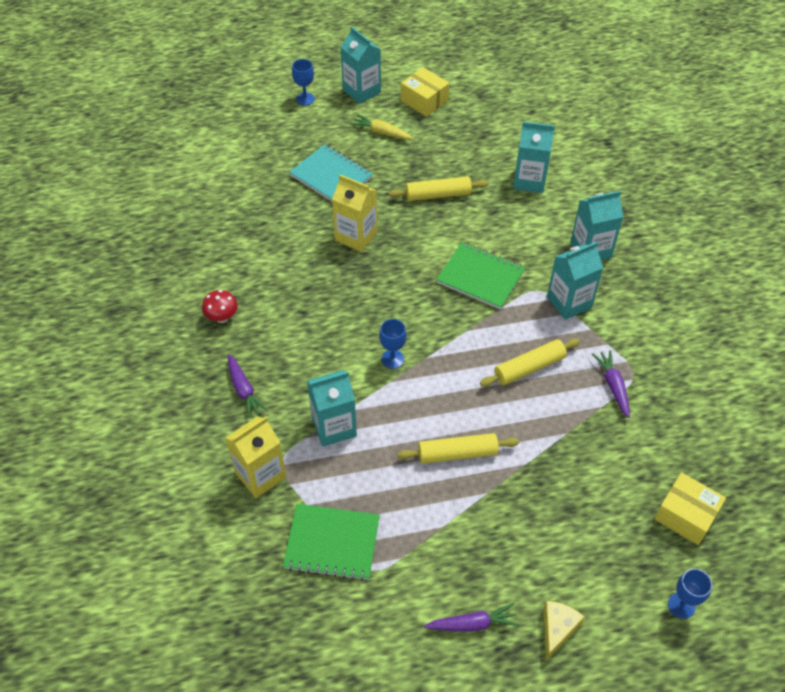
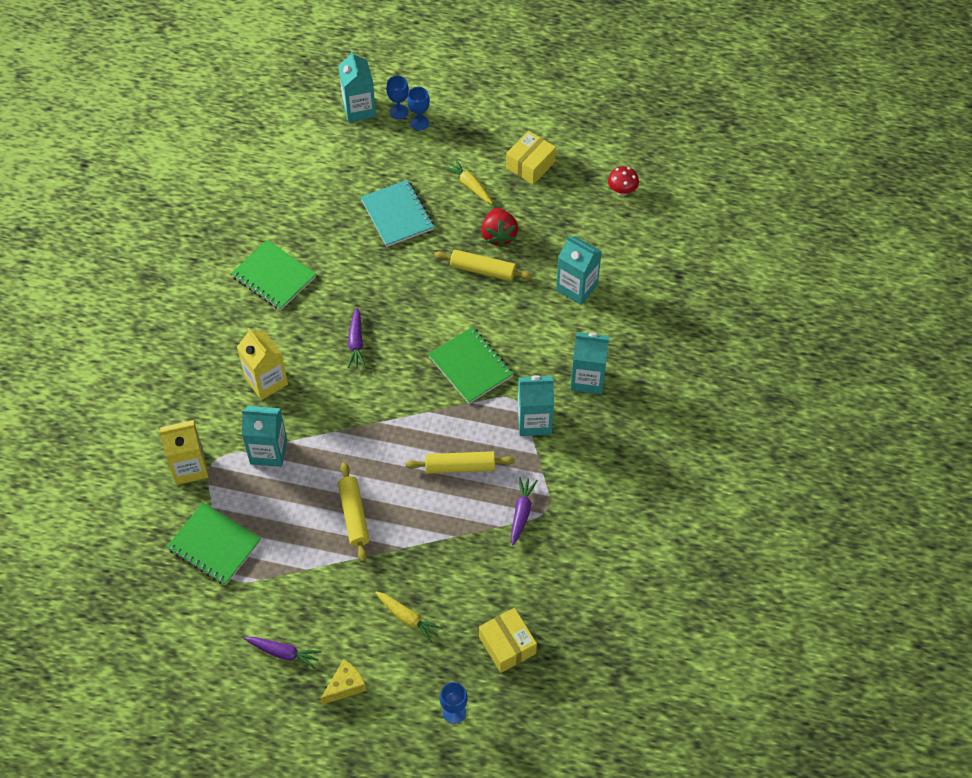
camera: 25 degrees right, 5 degrees up
(222, 317) = (230, 317): red mushroom -> red mushroom (622, 191)
(244, 267) = (274, 277): none -> green notebook
(244, 390) = (214, 390): purple carrot -> purple carrot (356, 343)
(356, 236) = (385, 284): yellow carton -> yellow carton (266, 381)
(361, 91) = (477, 133): turquoise carton -> turquoise carton (359, 109)
(392, 359) = (349, 412): blue goblet -> blue goblet (399, 112)
(424, 100) = (530, 165): yellow box -> yellow box turned 60 degrees clockwise
(433, 163) = (498, 235): none -> red strawberry
(457, 453) = (354, 515): yellow rolling pin -> yellow rolling pin turned 60 degrees clockwise
(574, 531) = (408, 618): none -> yellow carrot

